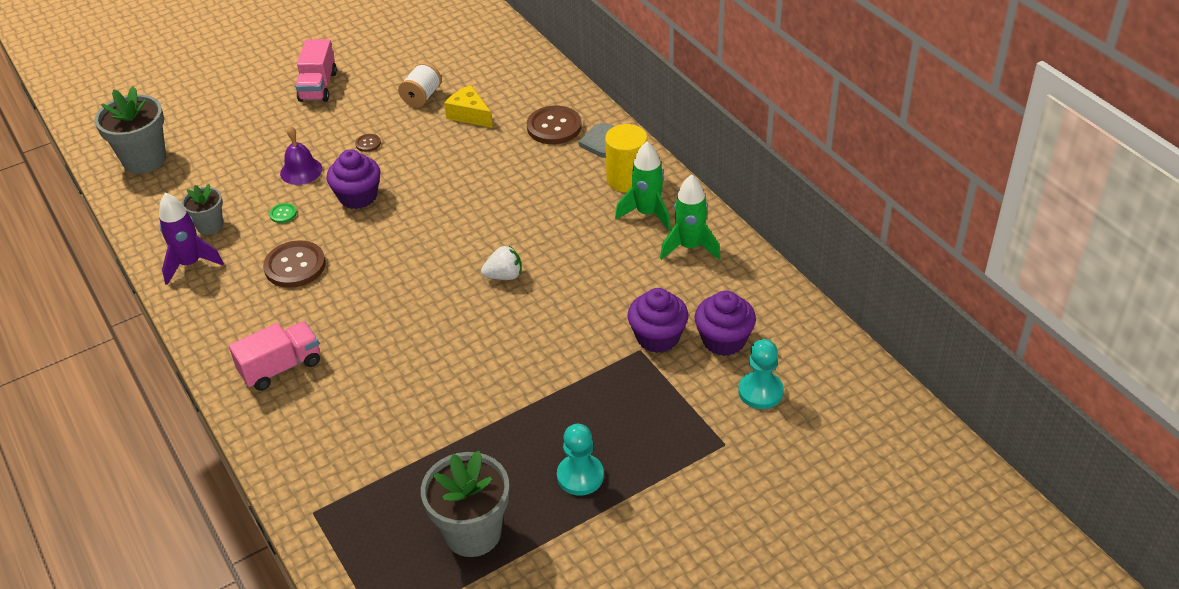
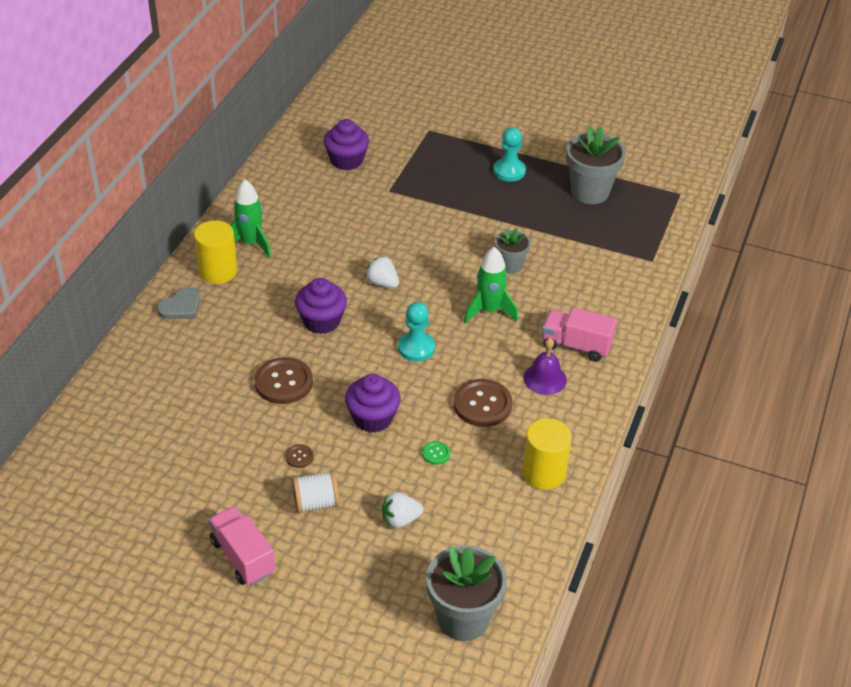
camera: 130 degrees left, 0 degrees up
(190, 264) = (544, 473): purple rocket -> yellow cylinder
(210, 226) = (494, 494): grey flower pot -> grey flower pot (510, 265)
(252, 168) = (400, 520): none -> white strawberry
(301, 171) = (374, 480): purple bell -> purple bell (545, 378)
(318, 86) = (243, 557): pink truck -> pink truck turned 90 degrees counterclockwise
(422, 97) = (200, 461): white spool -> white spool (316, 503)
(469, 115) = (204, 410): yellow cheese -> none
(554, 127) = (180, 345): brown button -> brown button (283, 382)
(657, 337) = (371, 187): purple cupcake -> purple cupcake (321, 321)
(690, 247) = (270, 208): green rocket -> green rocket (489, 311)
(760, 391) = (375, 132): turquoise pawn -> turquoise pawn (416, 348)

